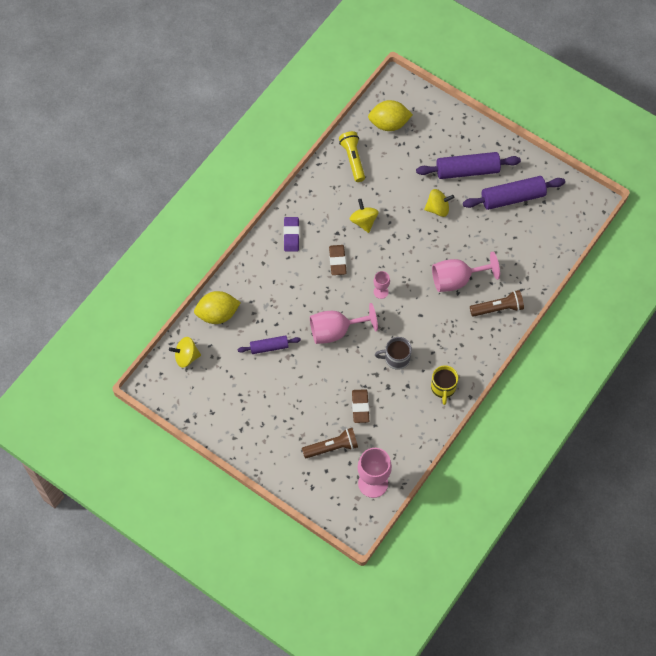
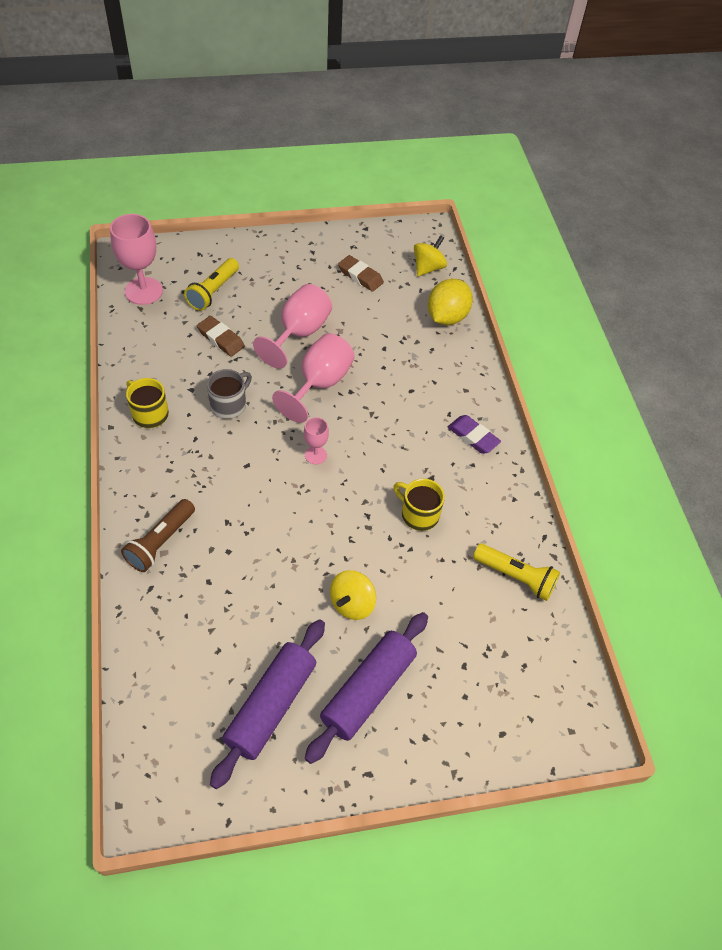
camera: 130 degrees right, 10 degrees down
(269, 347) = (366, 325): purple rolling pin -> none
(332, 447) = (213, 292): brown flashlight -> yellow flashlight
(337, 261) = (396, 449): brown eraser -> brown eraser (360, 276)
(363, 221) = (418, 514): yellow spinning top -> yellow mug
(389, 124) = (532, 665): yellow lemon -> none
(457, 280) = (242, 536): pink goblet -> pink goblet (299, 333)

